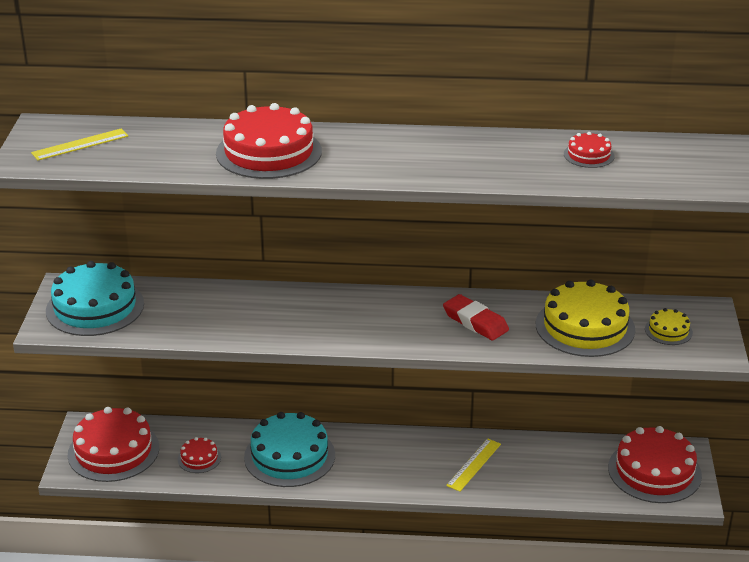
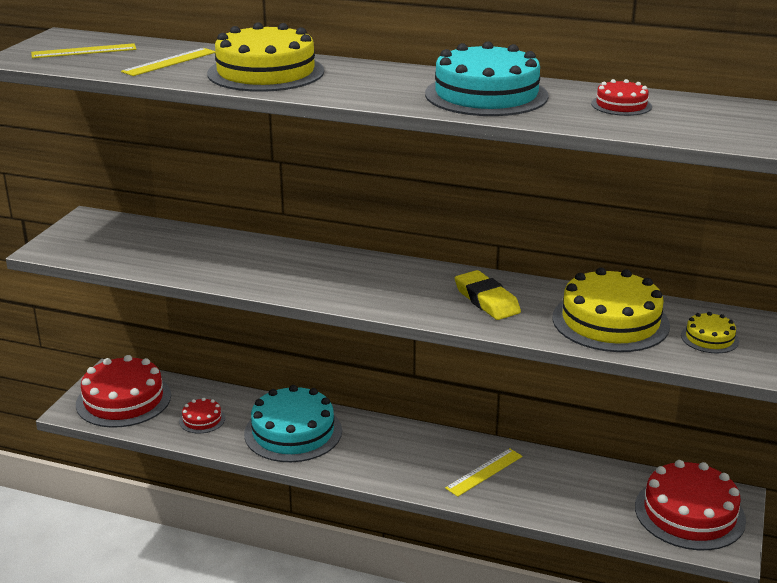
camera: 15 degrees right, 5 degrees down
(95, 307) = (103, 238): turquoise cake -> turquoise cake (486, 95)
(172, 149) = (169, 62): none -> yellow ruler
(269, 152) = (266, 72): red cake -> yellow cake
(475, 322) = (486, 300): red eraser -> yellow eraser

